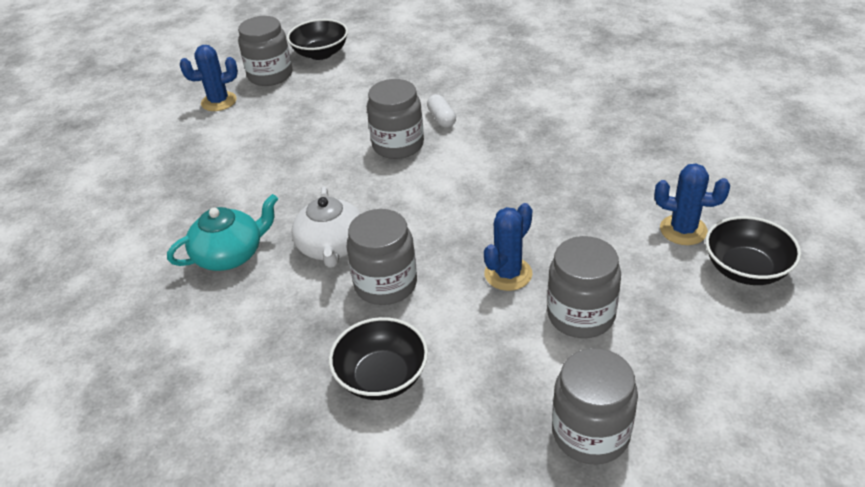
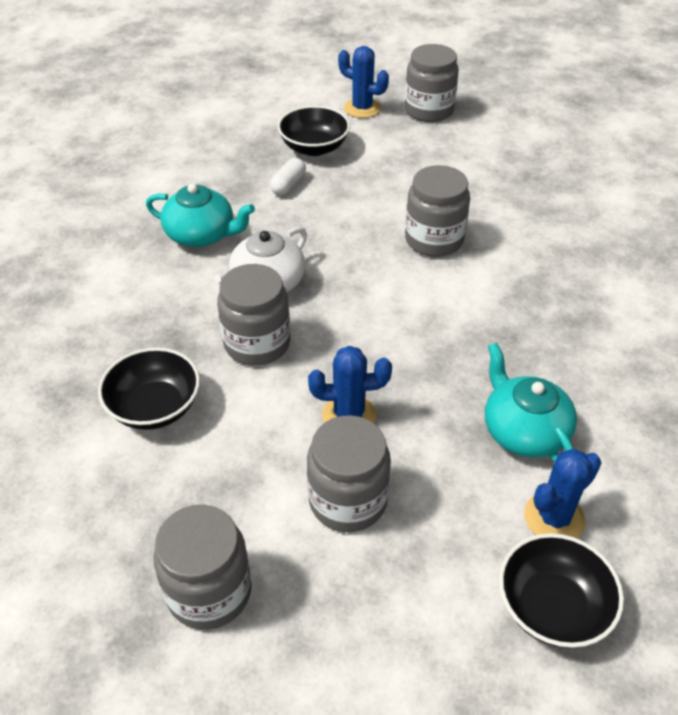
camera: 45 degrees right, 5 degrees up
(320, 53) = (495, 116): black bowl -> black bowl (314, 148)
(441, 118) = (504, 243): white capsule -> white capsule (288, 185)
(605, 203) = (523, 431): none -> turquoise teapot
(683, 230) = (554, 518): blue cactus -> blue cactus turned 75 degrees clockwise

